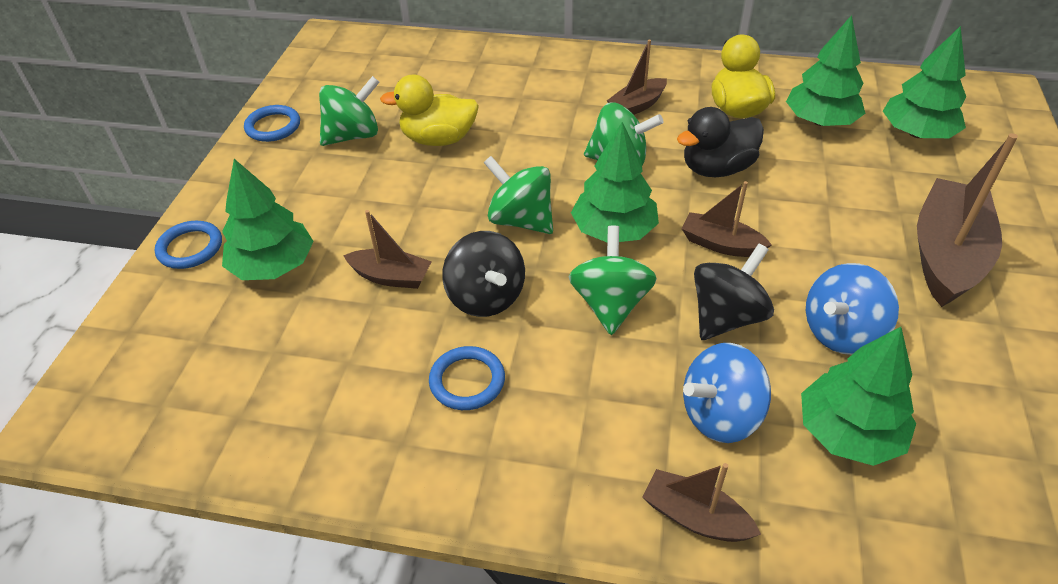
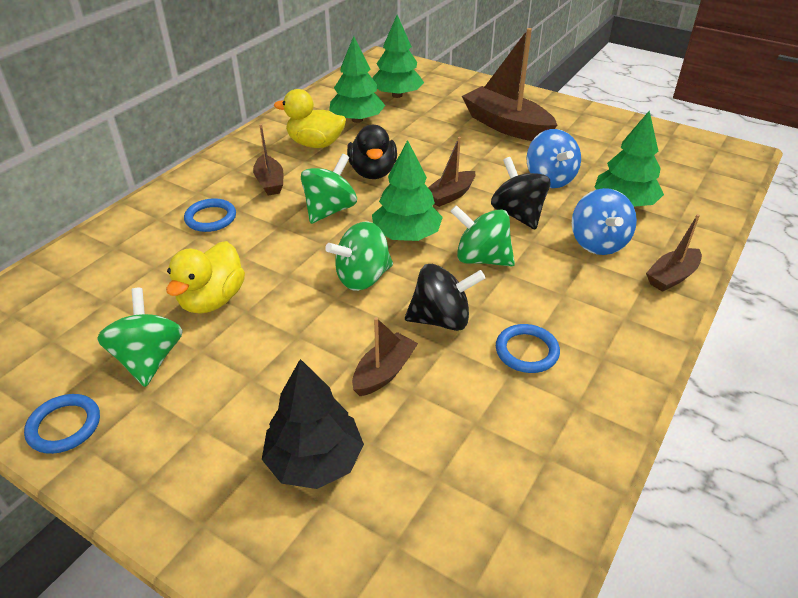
camera: 70 degrees left, 5 degrees down
(190, 248) = (233, 539): blue ring -> blue ring (211, 218)
(273, 266) = (314, 460): green tree -> black tree

